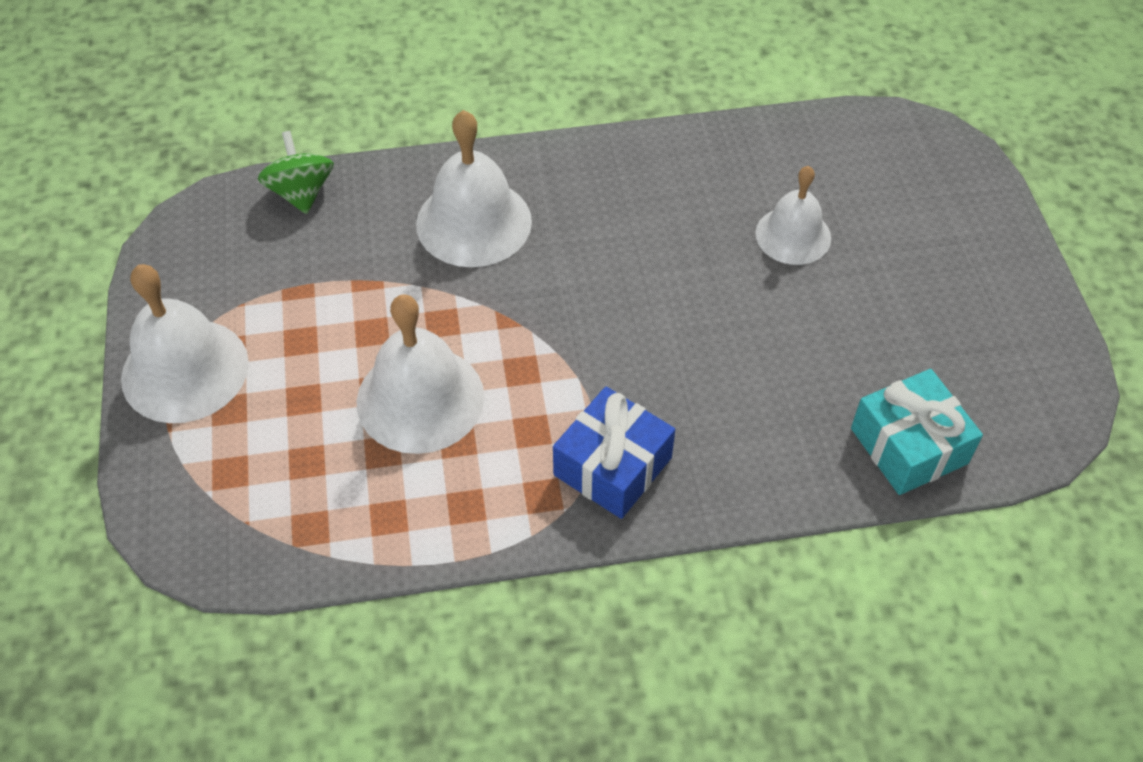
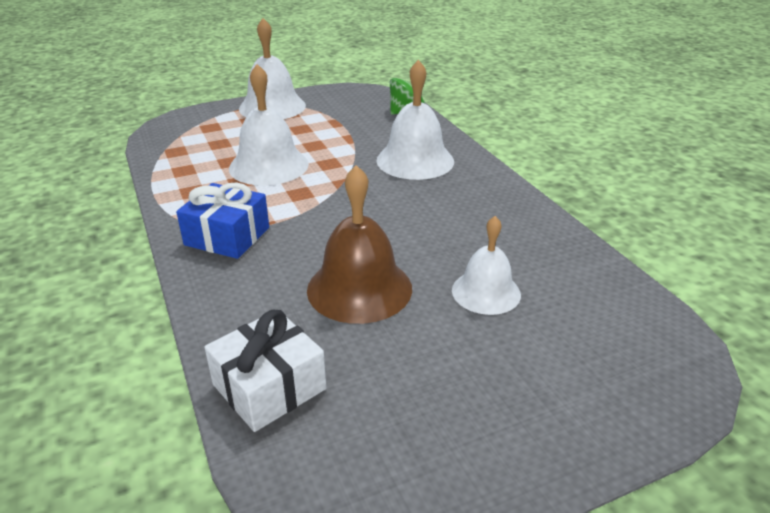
camera: 75 degrees right, 20 degrees down
(762, 343) = (359, 288): none -> brown bell
(908, 446) = (269, 386): turquoise gift -> white gift

